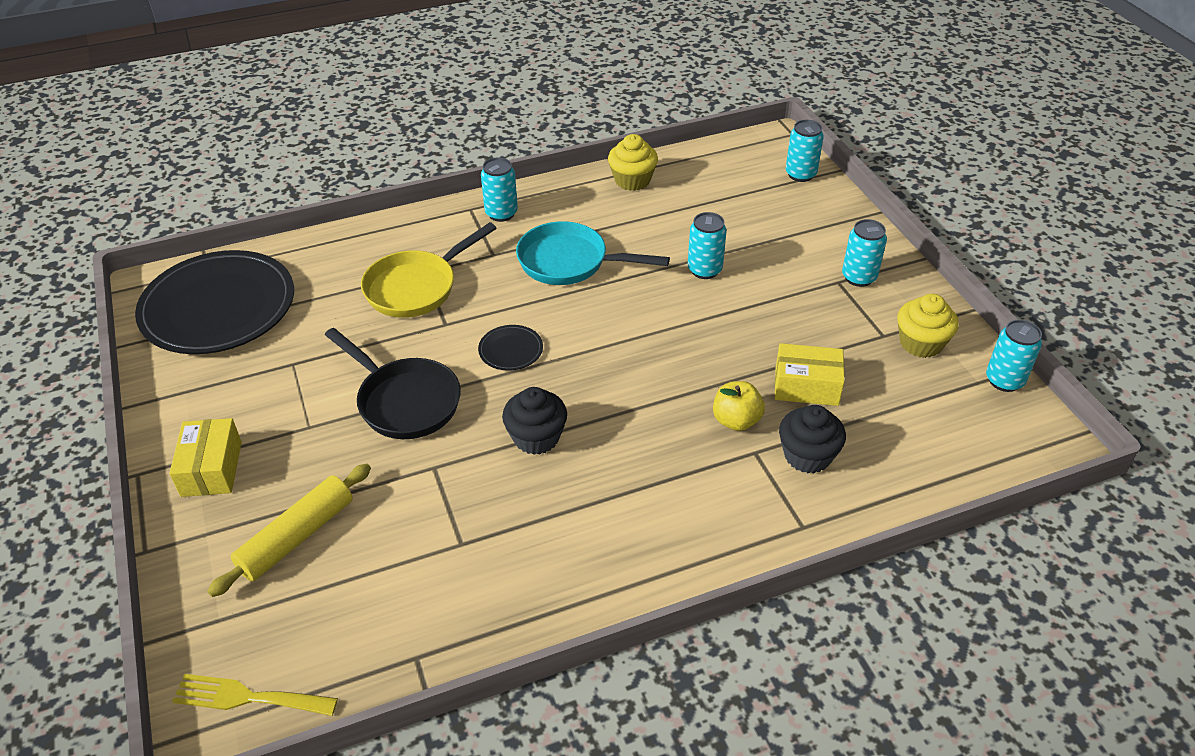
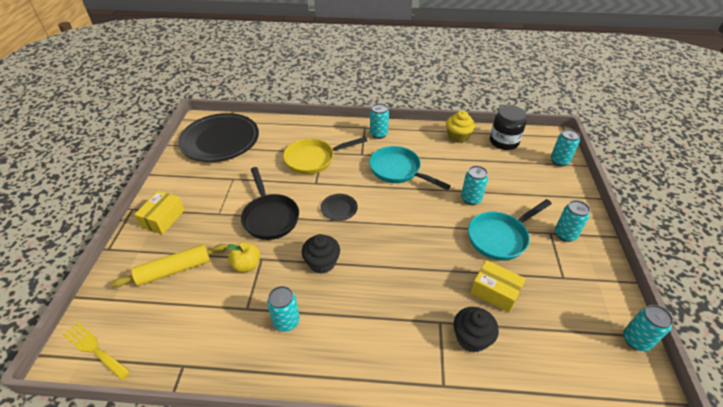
camera: 25 degrees right, 0 degrees up
(536, 536) = (286, 321): none -> turquoise can
(706, 168) = (504, 142): none -> black jar
(736, 420) = (439, 297): yellow apple -> yellow apple (247, 265)
(775, 311) = (500, 237): none -> turquoise pan
(921, 343) = (586, 292): yellow cupcake -> none

